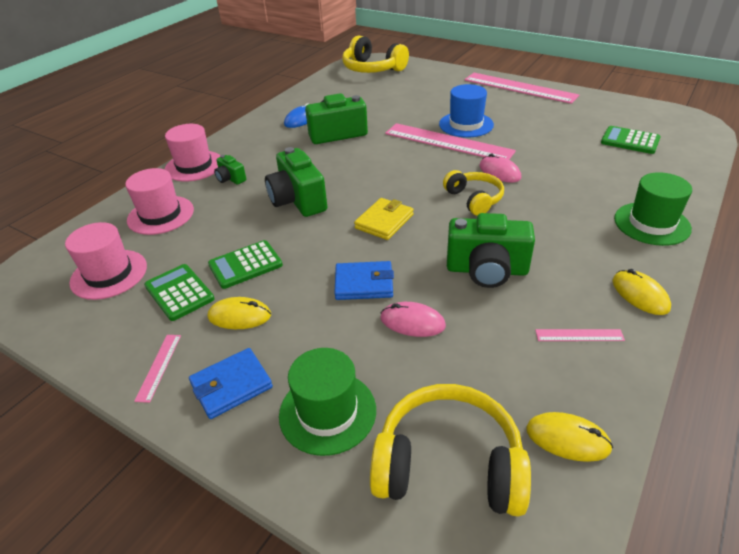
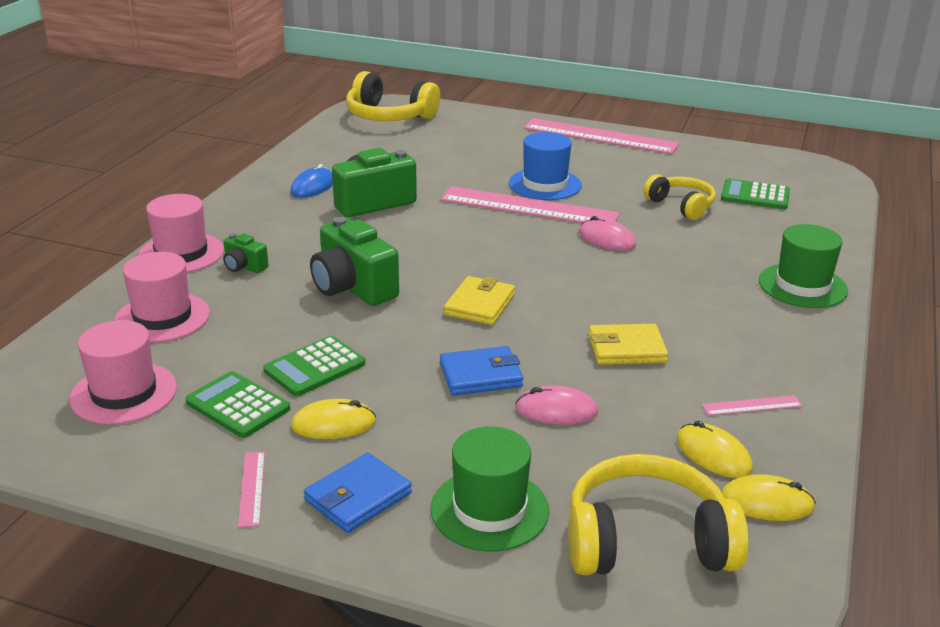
camera: 15 degrees left, 10 degrees down
(474, 199) = (585, 272): yellow headphones -> yellow headphones (681, 206)
(486, 270) = (626, 349): green camera -> yellow wallet
(640, 294) = (807, 360): yellow mouse -> yellow mouse (713, 454)

